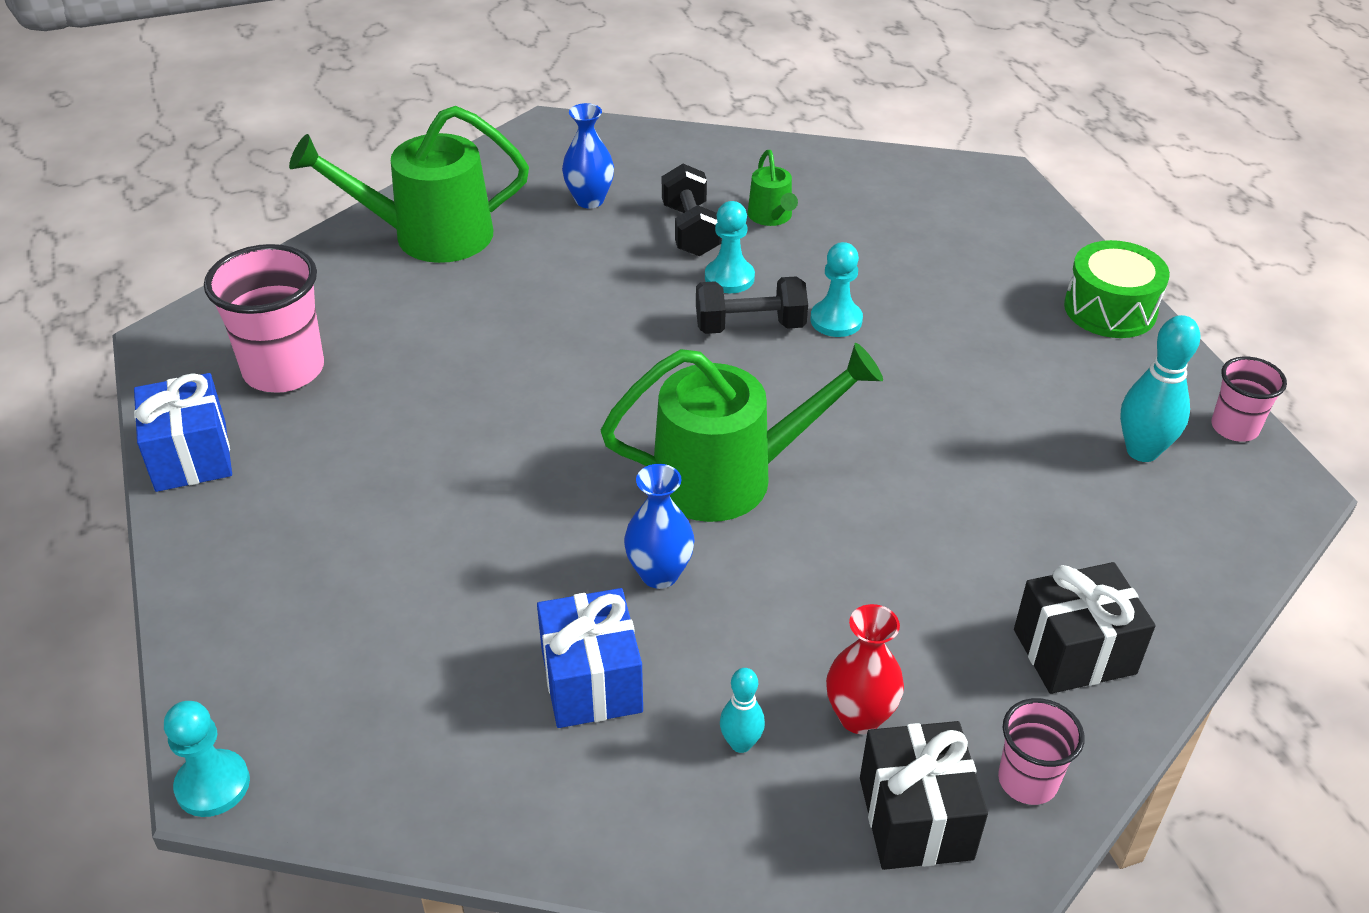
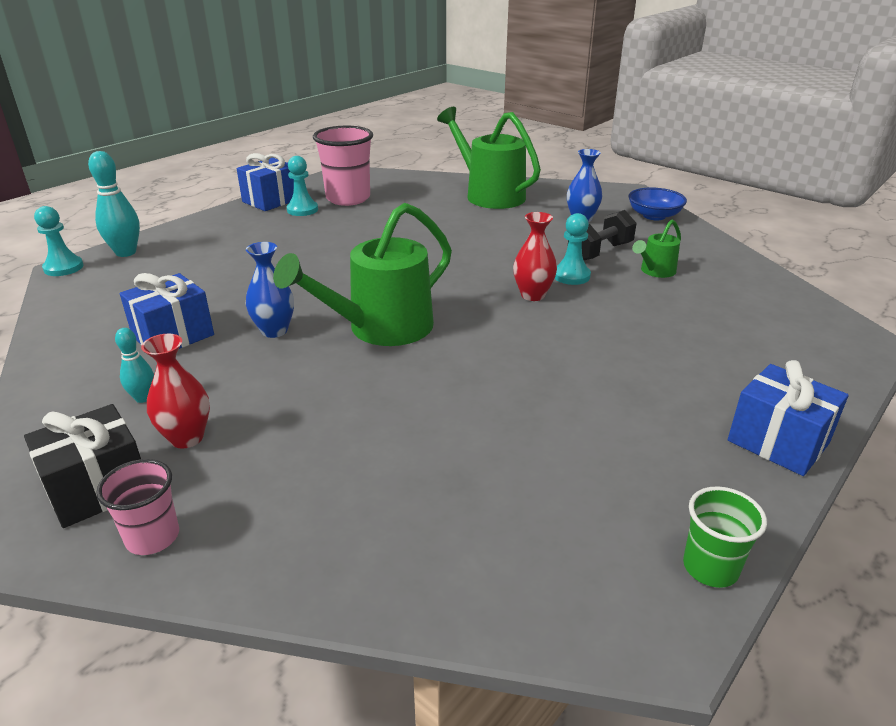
camera: 60 degrees right, 10 degrees down
(636, 146) = (654, 216): none -> blue bowl
(730, 477) = (380, 328): green watering can -> green watering can turned 90 degrees clockwise
(750, 326) = (532, 295): black dumbbell -> red vase
(836, 320) = (580, 322): turquoise pawn -> turquoise pawn (302, 210)
(1074, 651) = (311, 528): black gift -> none
(1110, 309) = (778, 442): green drum -> blue gift
(1142, 451) = (603, 509): turquoise bowling pin -> turquoise bowling pin (126, 252)
(1234, 428) = (710, 568): pink cup -> green cup

